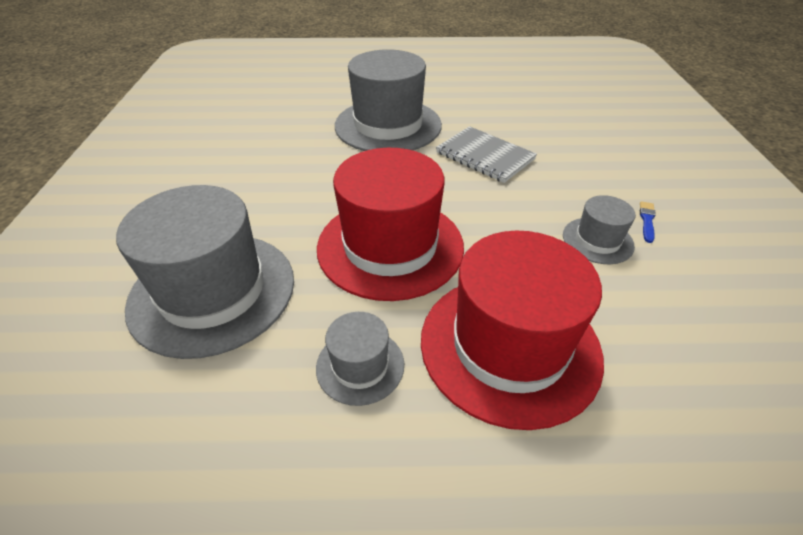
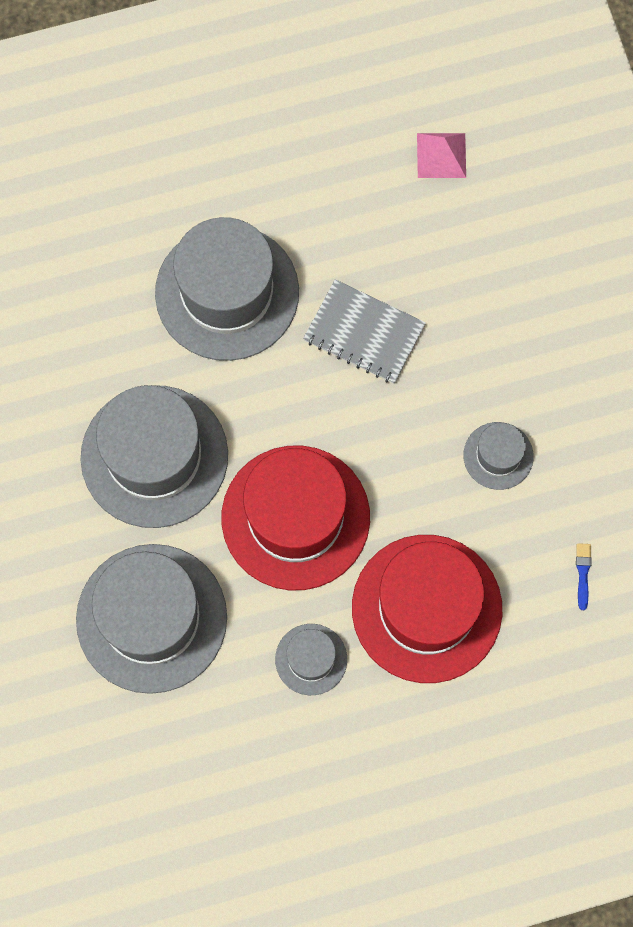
camera: 15 degrees left, 30 degrees up
(287, 189) = (154, 456): none -> grey hat
(556, 96) = (441, 155): none -> pink pyramid
(647, 220) = (548, 411): blue brush -> blue brush (583, 573)

